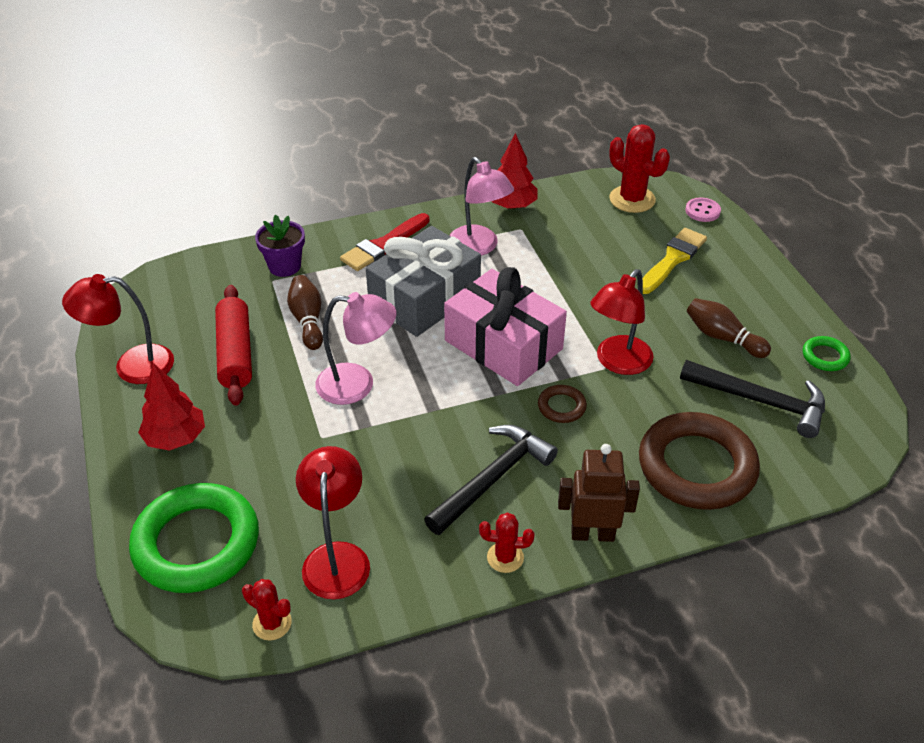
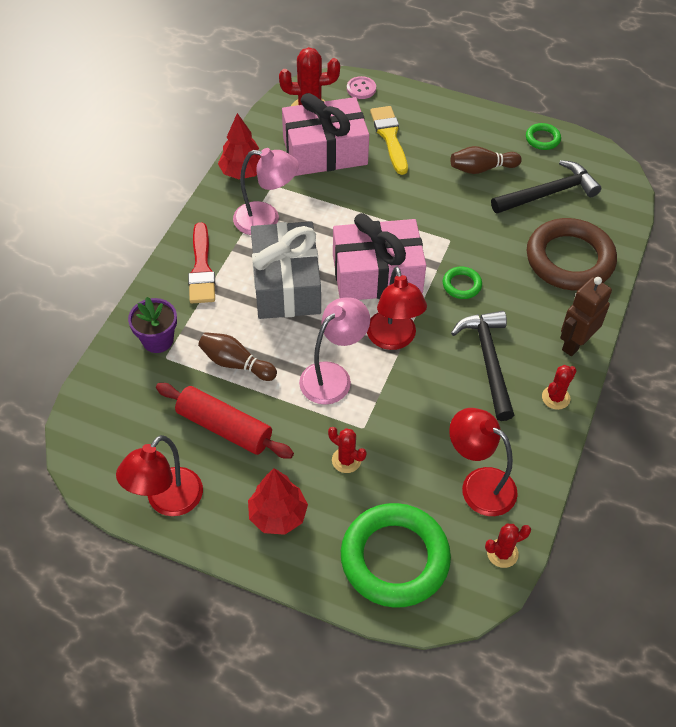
camera: 50 degrees left, 10 degrees up
(274, 447) = (346, 460): none -> red cactus
(561, 406) = (461, 285): brown ring -> green ring
(600, 234) = (325, 151): none -> pink gift
(618, 363) = (452, 231): red lamp -> red lamp (393, 339)

